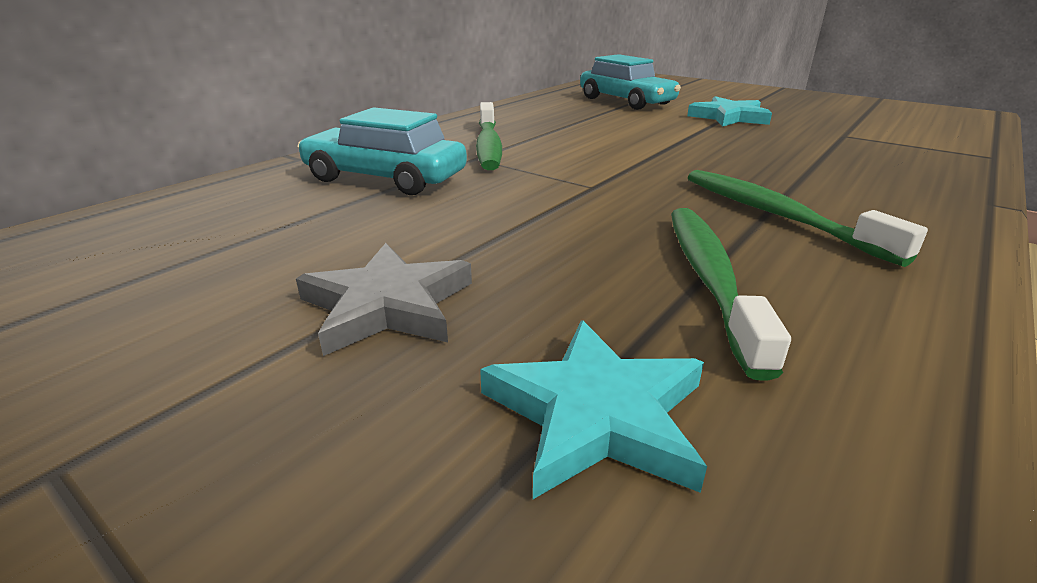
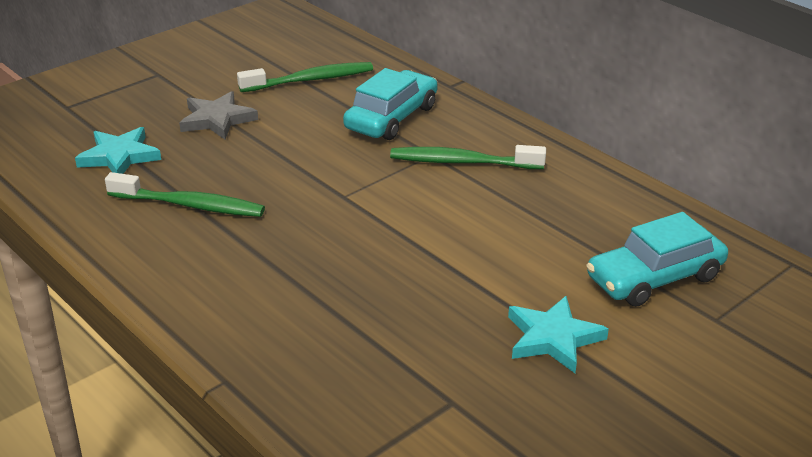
camera: 100 degrees right, 5 degrees up
(776, 215) = (254, 258): green toothbrush -> green toothbrush (310, 80)

